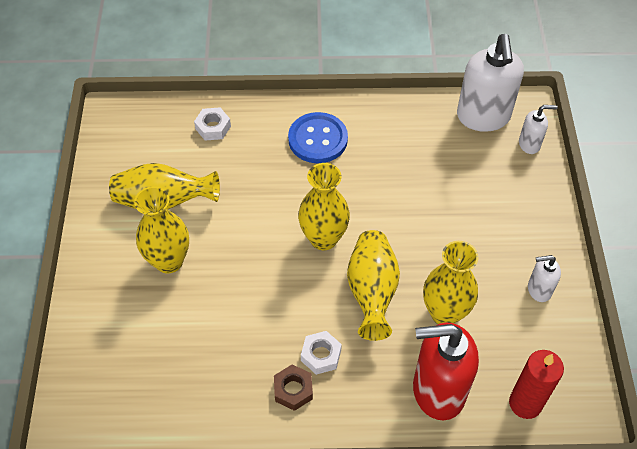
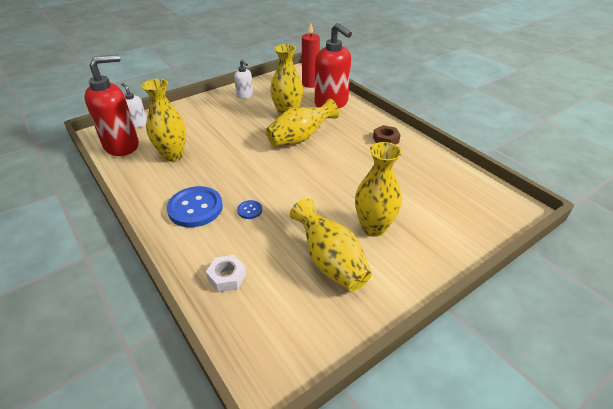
camera: 125 degrees left, 15 degrees down
(279, 178) = (250, 210): none -> blue button
(321, 355) = (356, 139): white nut -> none
(323, 238) = (282, 169): yellow vase -> yellow vase (173, 155)
(483, 117) = (122, 146): white soap dispenser -> red soap dispenser

